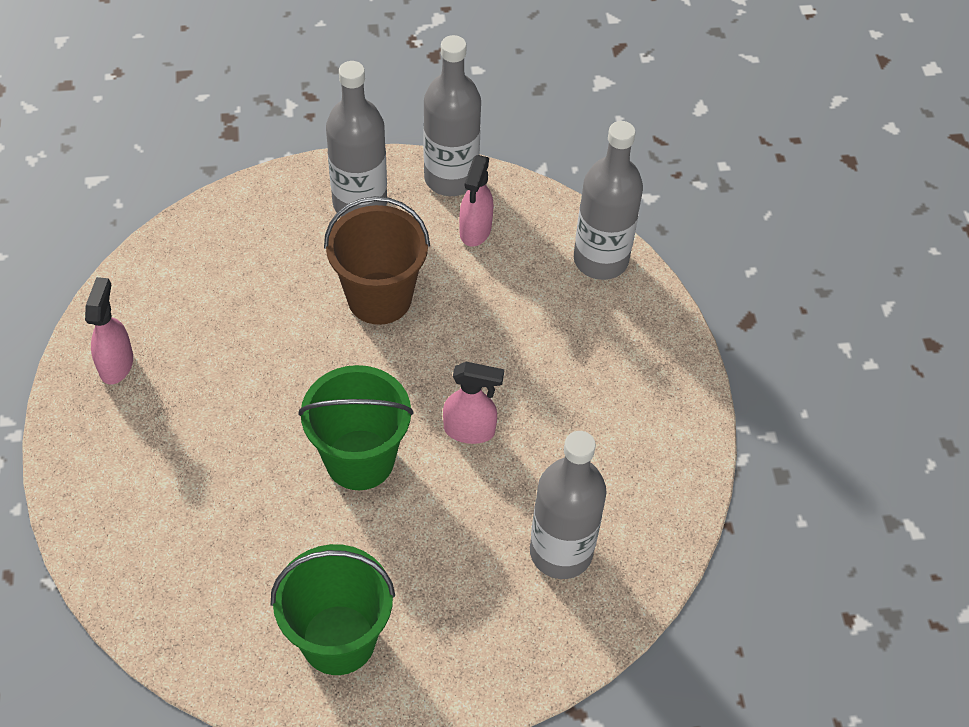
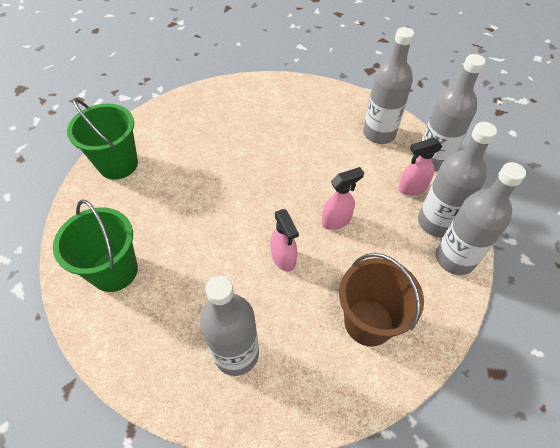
camera: 60 degrees right, 0 degrees up
(116, 364) = (213, 103): pink spray bottle -> pink spray bottle (336, 220)
(359, 459) = (228, 219): green bucket -> green bucket (118, 164)
(379, 298) = (331, 172): brown bucket -> brown bucket (368, 322)
(542, 242) = (436, 222): none -> grey bottle

